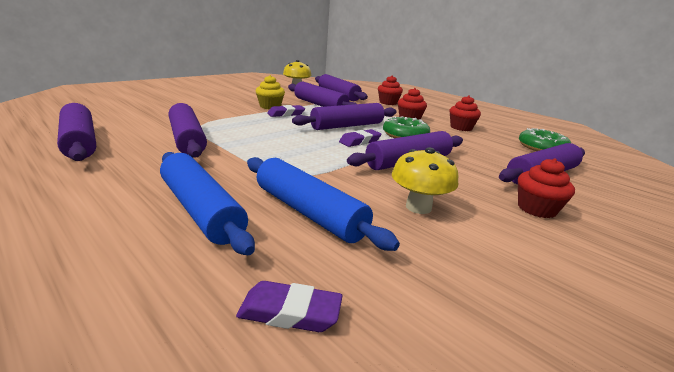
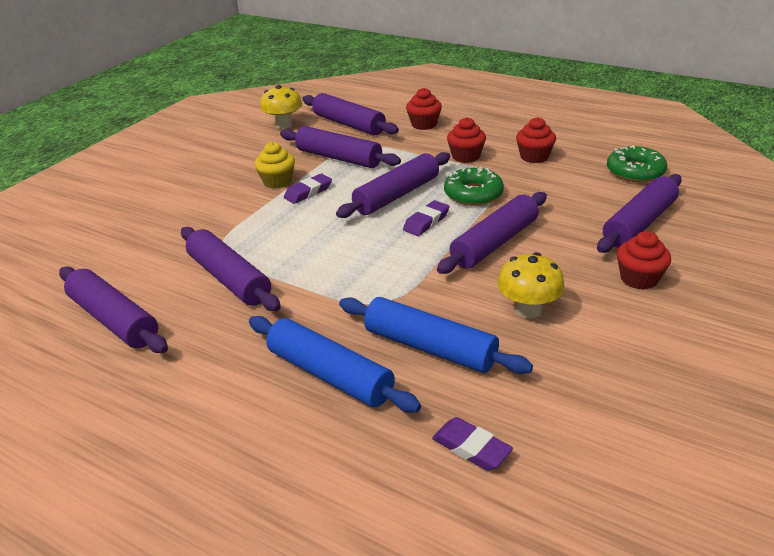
camera: 10 degrees left, 10 degrees up
(290, 312) = (471, 448): purple eraser -> purple eraser turned 45 degrees clockwise

